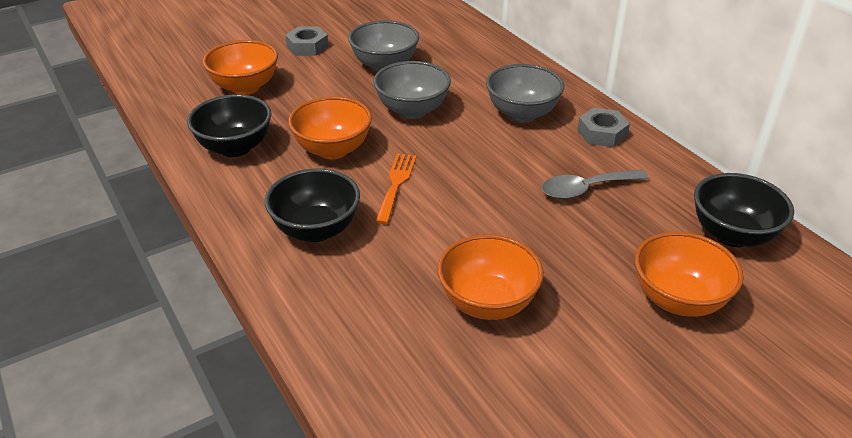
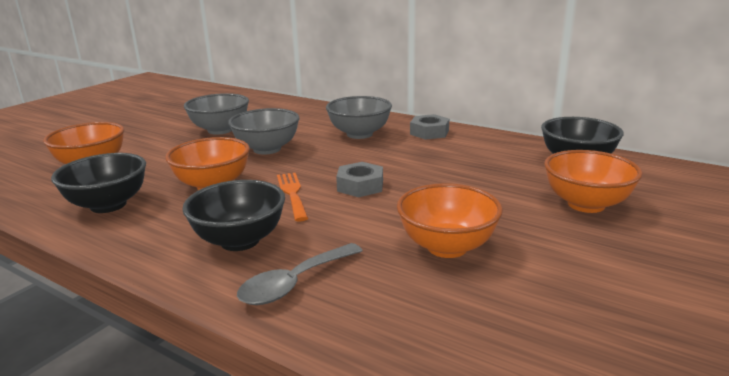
camera: 25 degrees left, 15 degrees down
(307, 46) = (139, 132): grey nut -> grey nut (360, 186)
(586, 189) = (450, 162): grey spoon -> grey spoon (294, 283)

